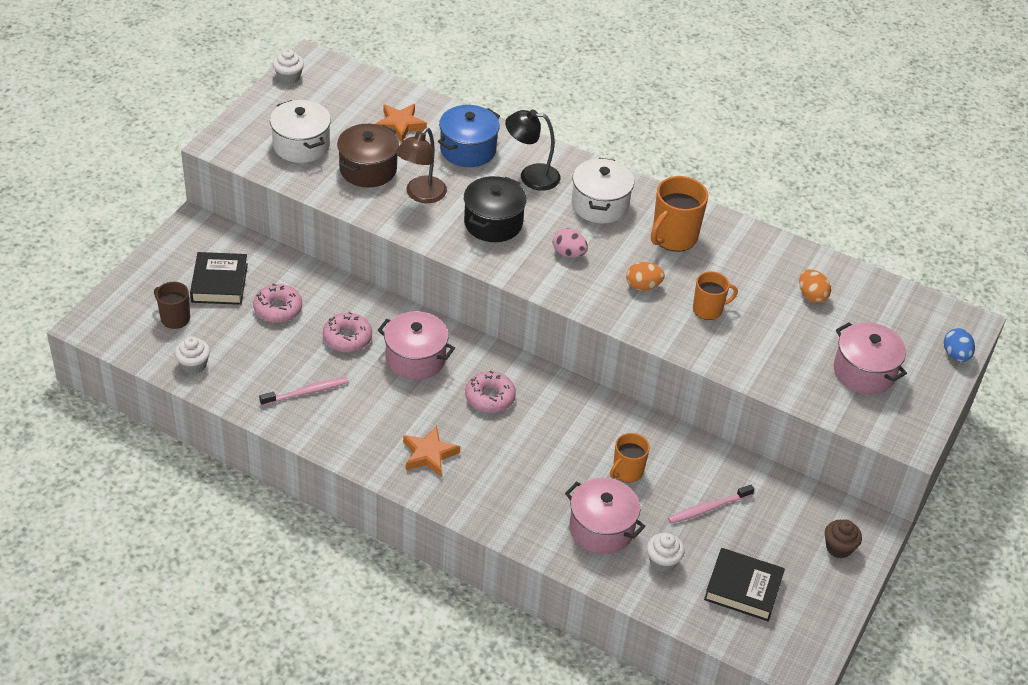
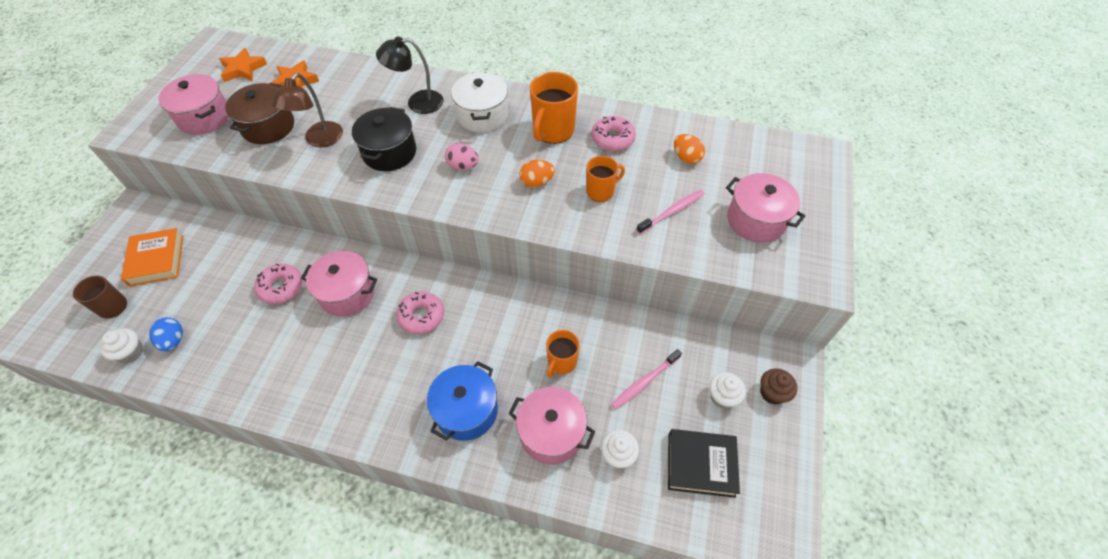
camera: 10 degrees left, 10 degrees up
(219, 283) = (157, 260): black book -> orange book
(278, 309) = (213, 273): pink donut -> pink donut (612, 139)
(289, 77) = (192, 60): white cupcake -> white cupcake (722, 396)
(301, 145) = (204, 117): white pot -> pink pot
(306, 392) = (245, 354): pink toothbrush -> pink toothbrush (672, 212)
(429, 454) = (372, 393): orange star -> orange star (243, 69)
(468, 150) = (358, 91): blue pot -> blue pot (466, 410)
(955, 355) = (827, 185): blue egg -> blue egg (173, 340)

